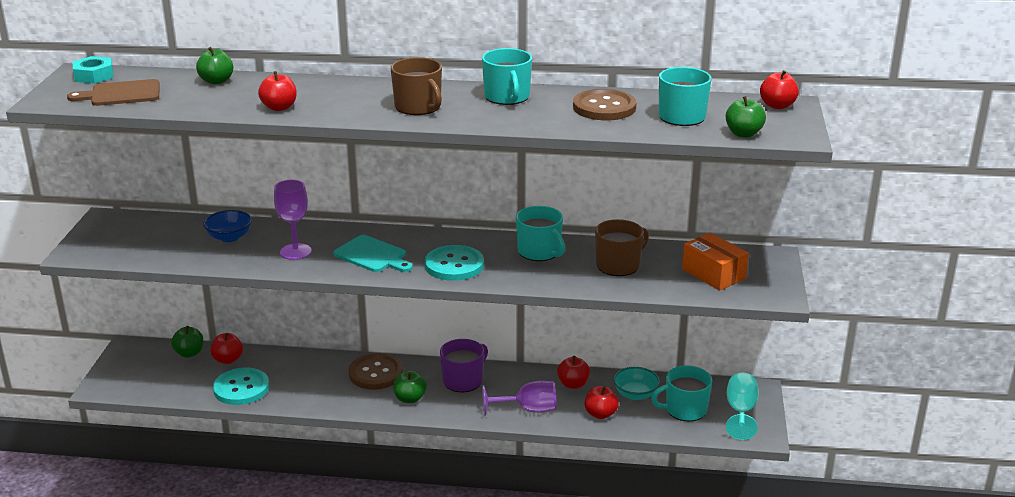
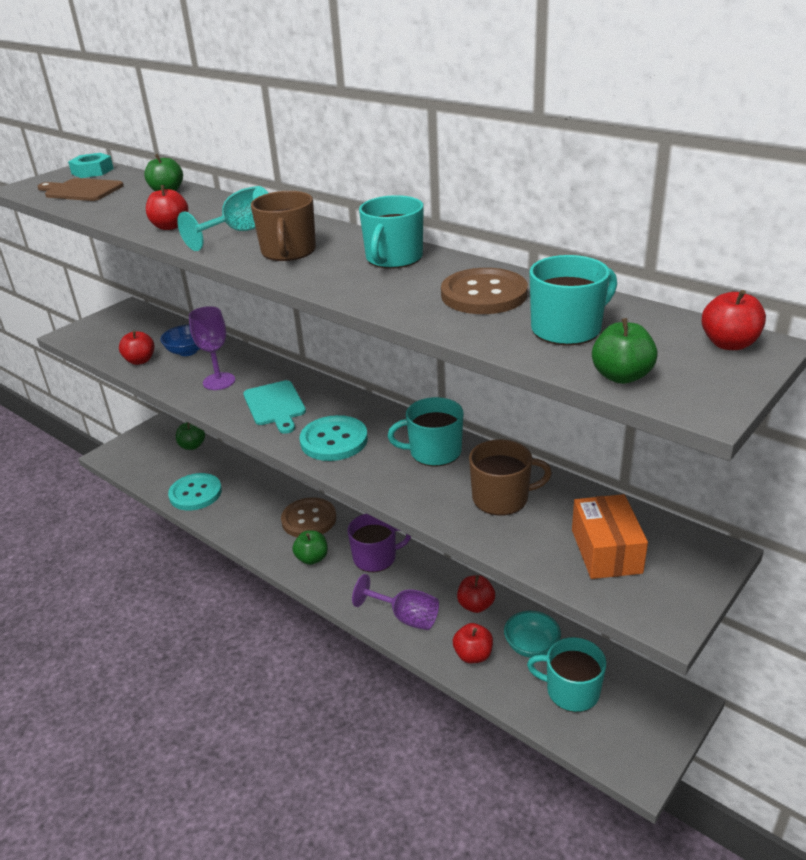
camera: 35 degrees right, 5 degrees up
(228, 360) = (212, 462): red apple -> red apple (140, 361)
(539, 252) = (434, 452): turquoise mug -> turquoise mug turned 90 degrees clockwise
(741, 412) = (637, 724): turquoise goblet -> turquoise goblet (240, 232)

